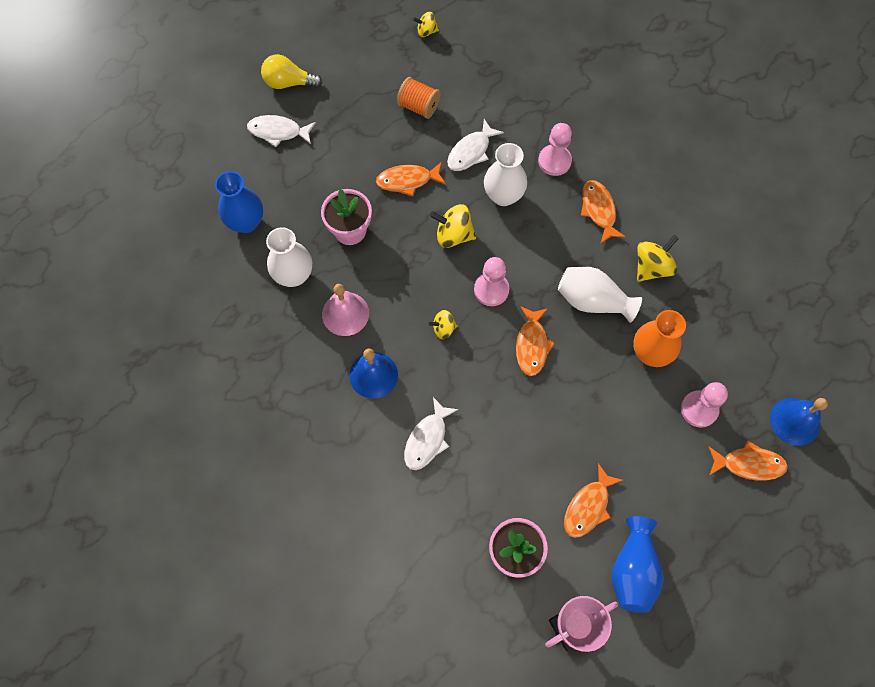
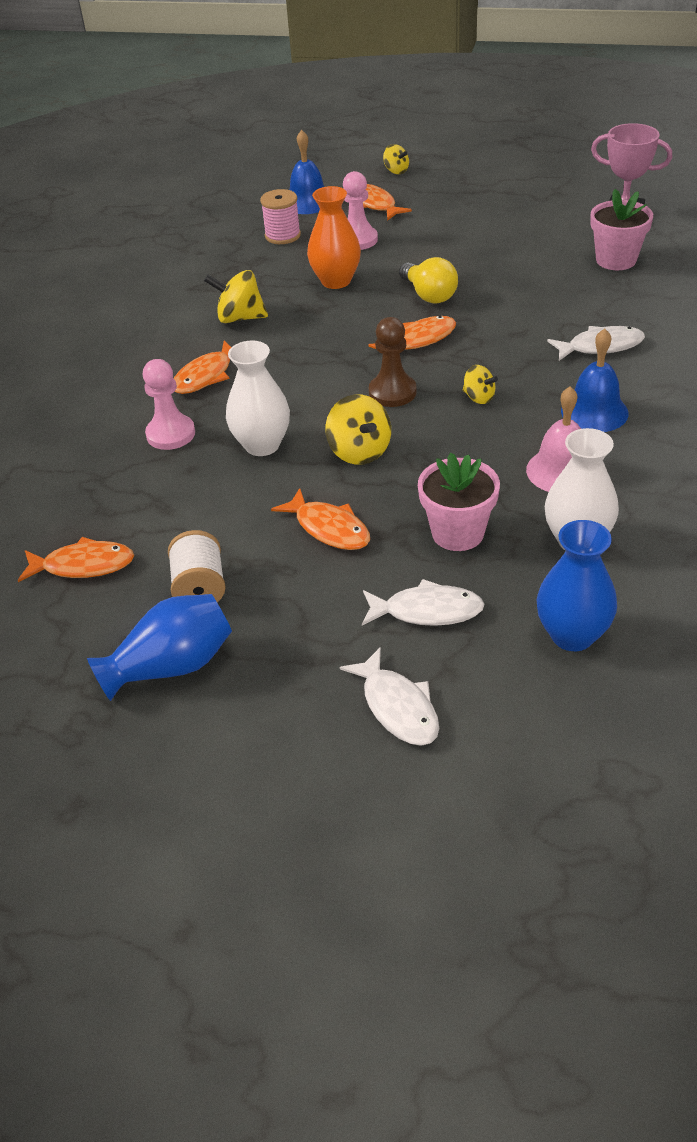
camera: 125 degrees left, 25 degrees down
(289, 83) = (297, 760): yellow light bulb -> yellow light bulb (429, 295)
(418, 106) = (200, 588): orange spool -> white spool
(426, 31) = (49, 662): yellow spinning top -> yellow spinning top (396, 171)
(471, 151) = (226, 502): white fish -> white fish (427, 611)
(491, 290) = (392, 392): pink pawn -> brown pawn
(588, 506) = (522, 248): orange fish -> orange fish (83, 565)
(592, 301) = (322, 331): white vase -> none
(633, 569) = (538, 211): blue vase -> blue vase (172, 666)
(750, 366) = (282, 235): none -> pink spool

